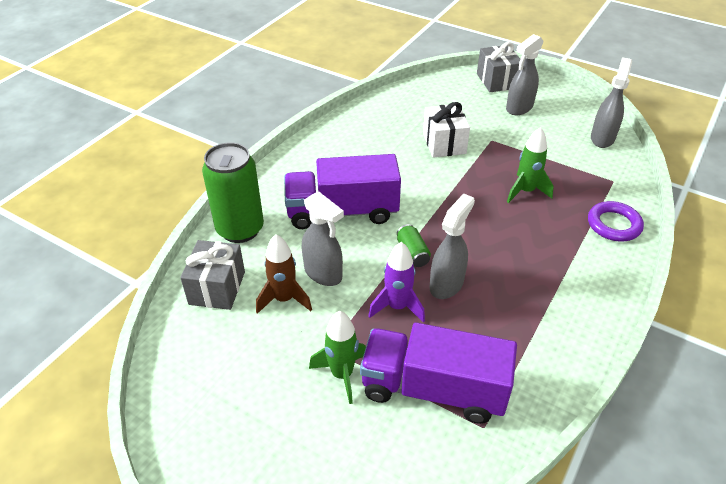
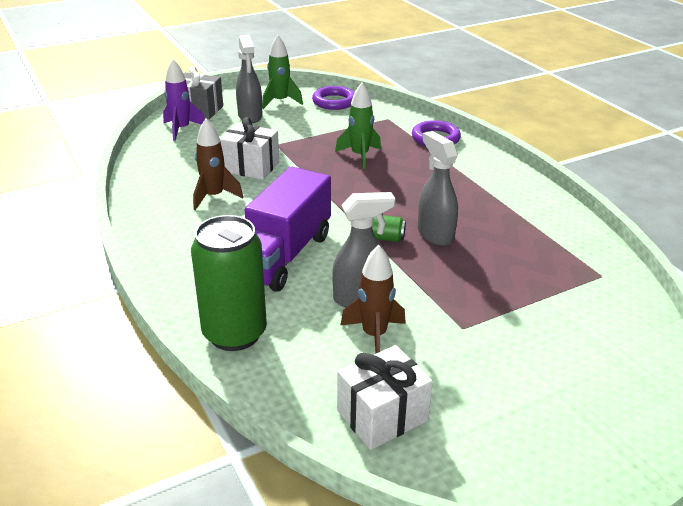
camera: 60 degrees left, 10 degrees down
(201, 337) = (382, 416): none -> white gift
(217, 288) = (314, 380): grey gift -> none
(342, 374) = (501, 331): green rocket -> green rocket (280, 102)
(386, 146) = (214, 197): none -> brown rocket
(397, 307) = (441, 270): purple rocket -> purple rocket (181, 129)
(433, 389) = (549, 285): purple truck -> none
(602, 138) = (334, 102): grey spray bottle -> purple ring

